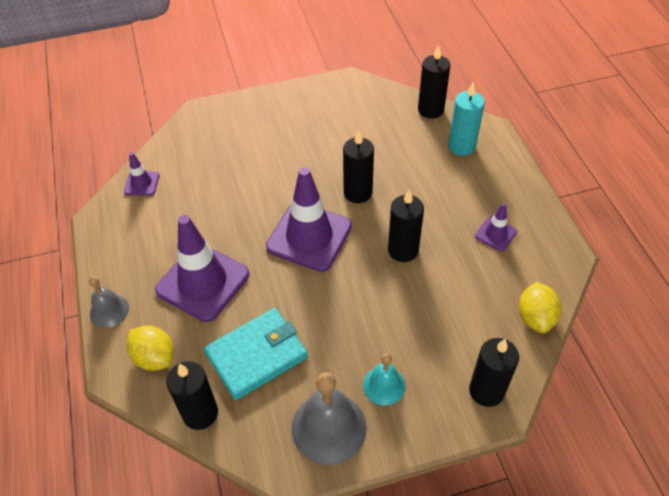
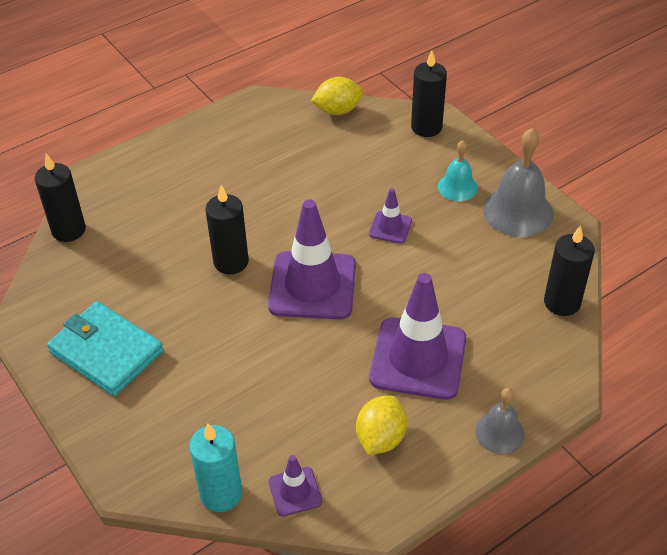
camera: 110 degrees left, 5 degrees down
(154, 357) = (529, 363): yellow lemon -> yellow lemon (380, 438)
(257, 355) = (479, 281): turquoise wallet -> turquoise wallet (106, 351)
(403, 250) = (299, 207): black candle -> none
(461, 146) = (127, 192): turquoise candle -> turquoise candle (221, 494)
(495, 234) = (249, 148): purple traffic cone -> purple traffic cone (390, 227)

